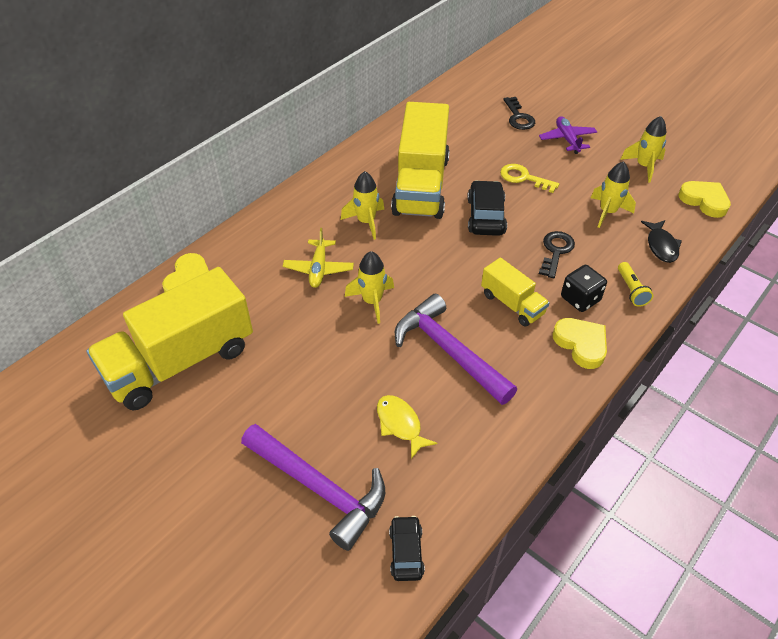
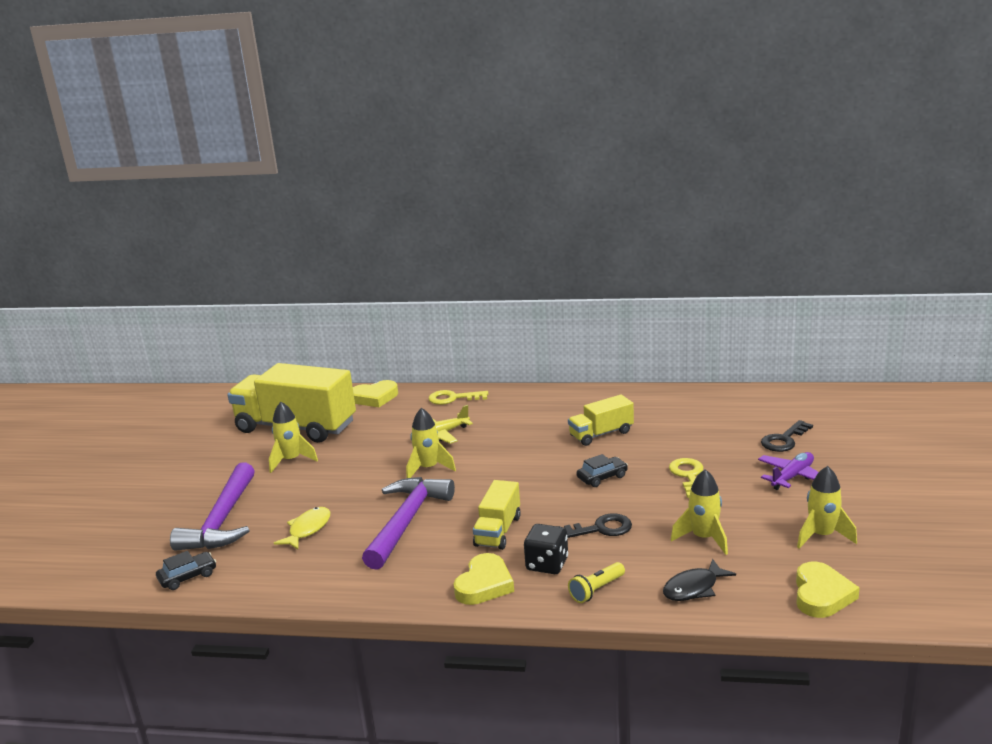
camera: 60 degrees right, 25 degrees down
(259, 233) = (453, 398): none -> yellow key
(366, 222) = (520, 430): yellow rocket -> yellow rocket (291, 460)
(421, 185) = (601, 434): yellow truck -> yellow truck, size x0.50
(486, 216) = (602, 477): black car -> black car, size x0.61

